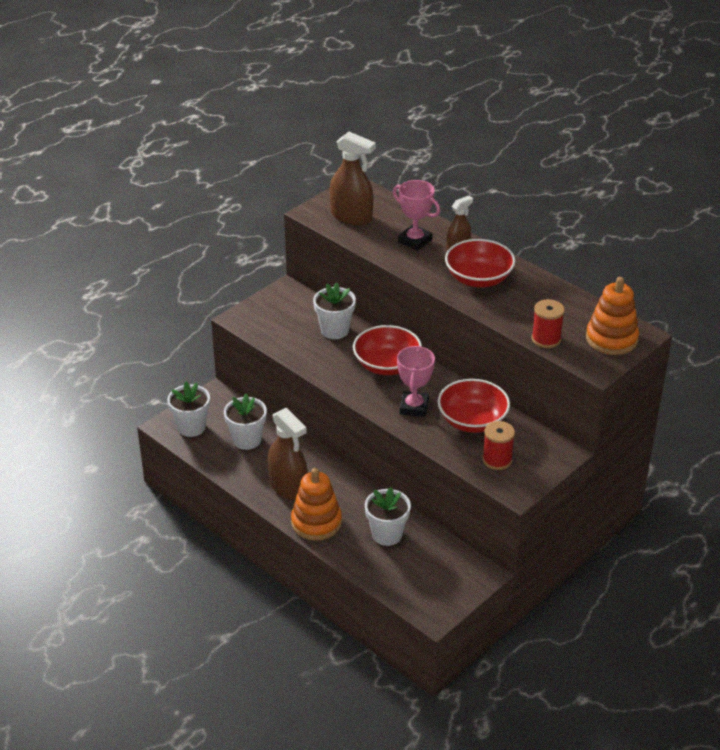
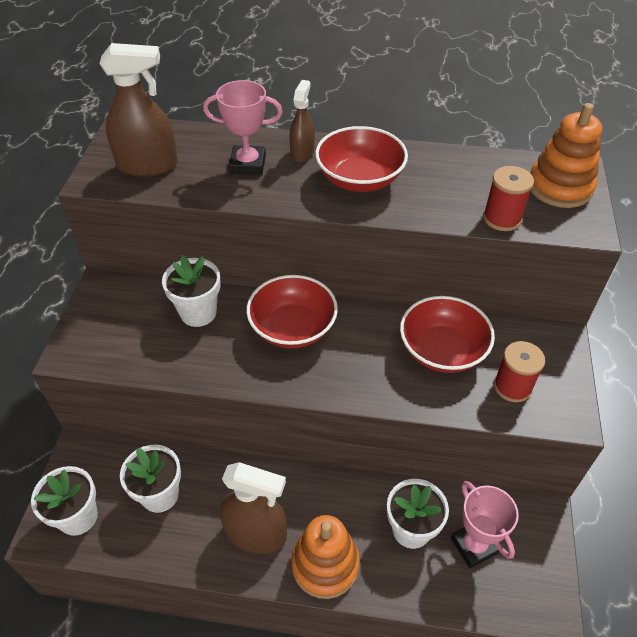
camera: 35 degrees left, 10 degrees up
(414, 407) = (368, 367): pink trophy -> pink trophy (474, 545)

